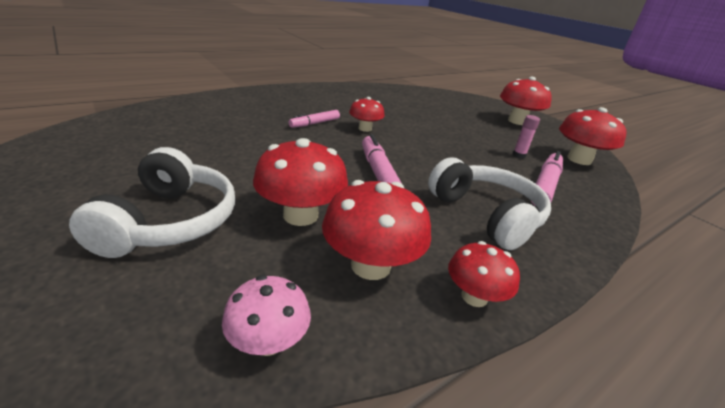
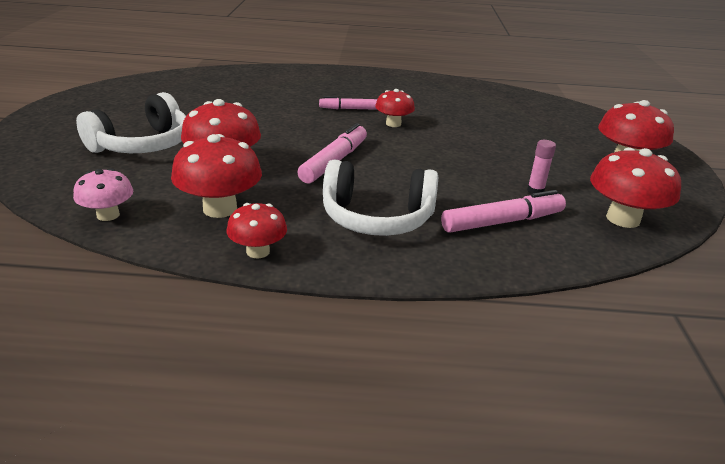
camera: 40 degrees right, 0 degrees up
(486, 215) = (377, 218): white headphones -> white headphones turned 90 degrees clockwise

